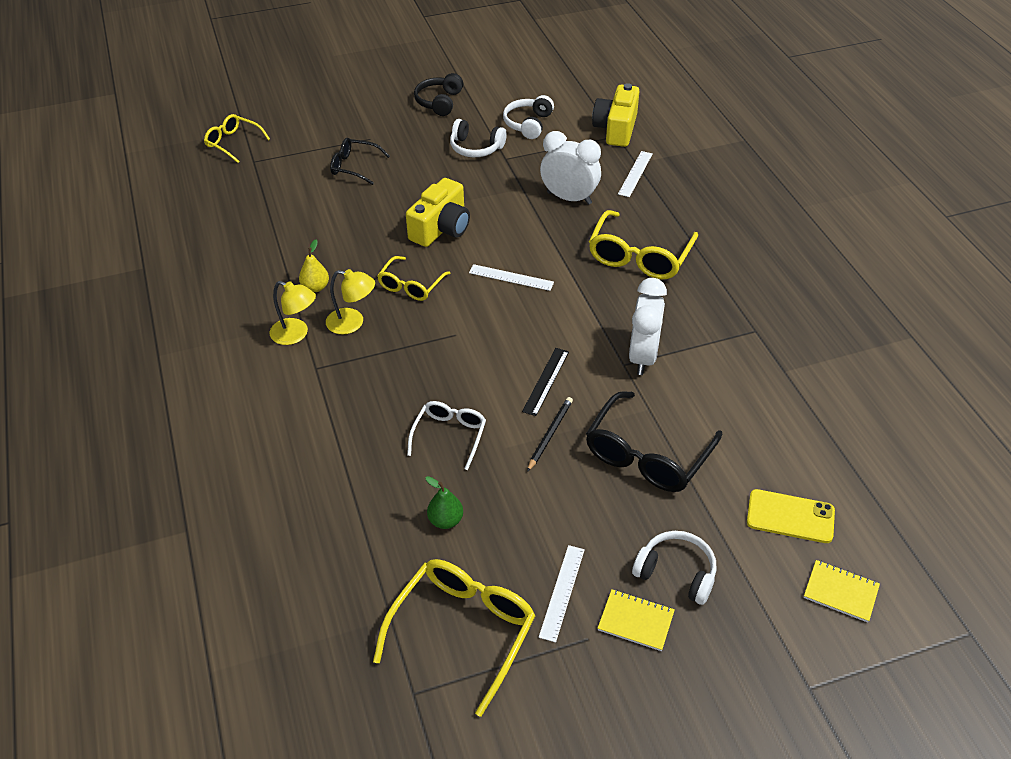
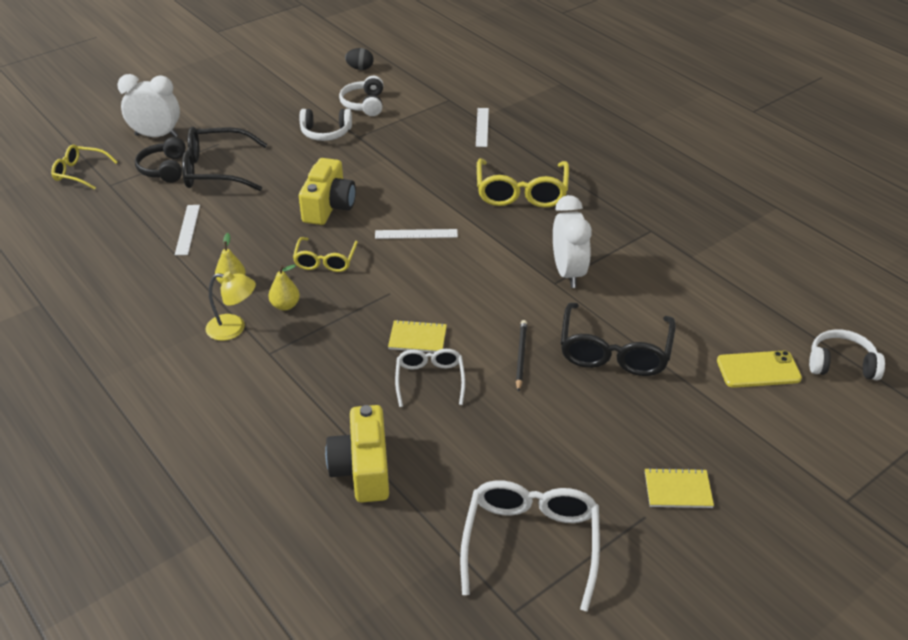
camera: 20 degrees left, 5 degrees down
(352, 323) = (285, 305): yellow lamp -> yellow pear
(354, 166) = (216, 170): black glasses -> black glasses, size x1.66
(439, 102) = (270, 101): black headphones -> black headphones (164, 169)
(445, 520) = (464, 453): green pear -> none
(463, 631) = (531, 543): yellow glasses -> white glasses
(543, 83) = (360, 68): none -> black egg
(546, 381) = (493, 313): black ruler -> none
(562, 592) = (602, 484): white ruler -> white ruler (187, 229)
(569, 198) = (434, 158): white clock -> white clock (156, 136)
(616, 129) = (446, 94): yellow camera -> yellow camera (362, 469)
(676, 573) = (690, 440): white headphones -> white headphones (841, 364)
(840, 592) = (829, 418): yellow notebook -> yellow notebook (417, 338)

